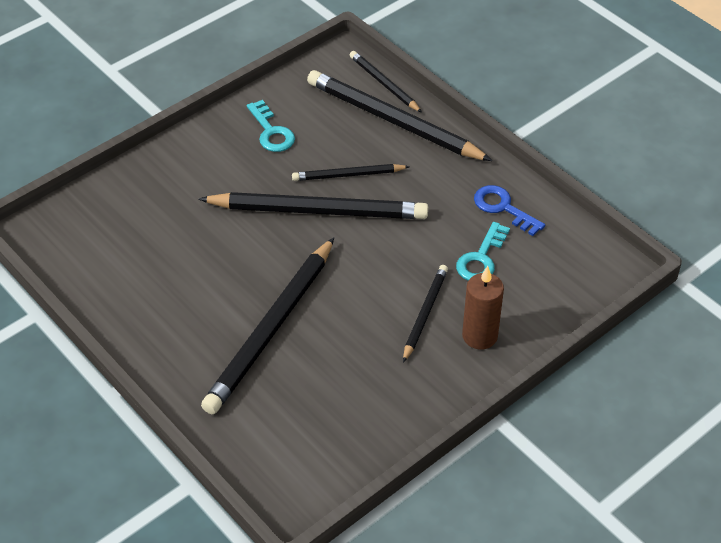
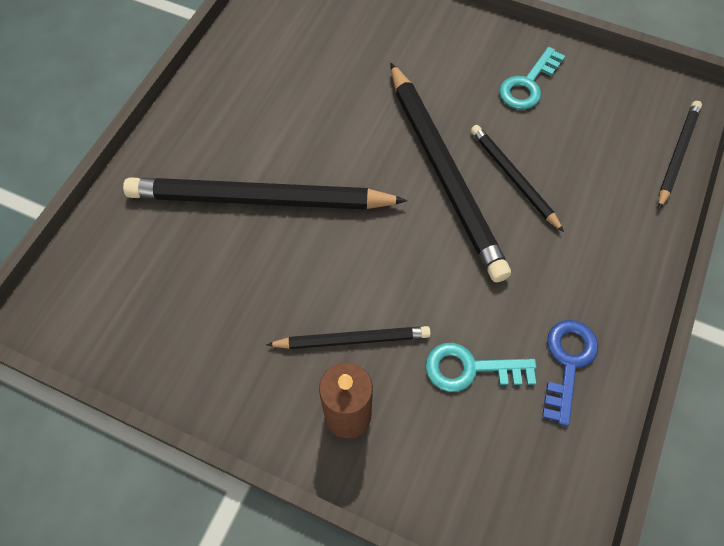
camera: 65 degrees right, 15 degrees up
(394, 121) = (626, 188): black pencil -> none

